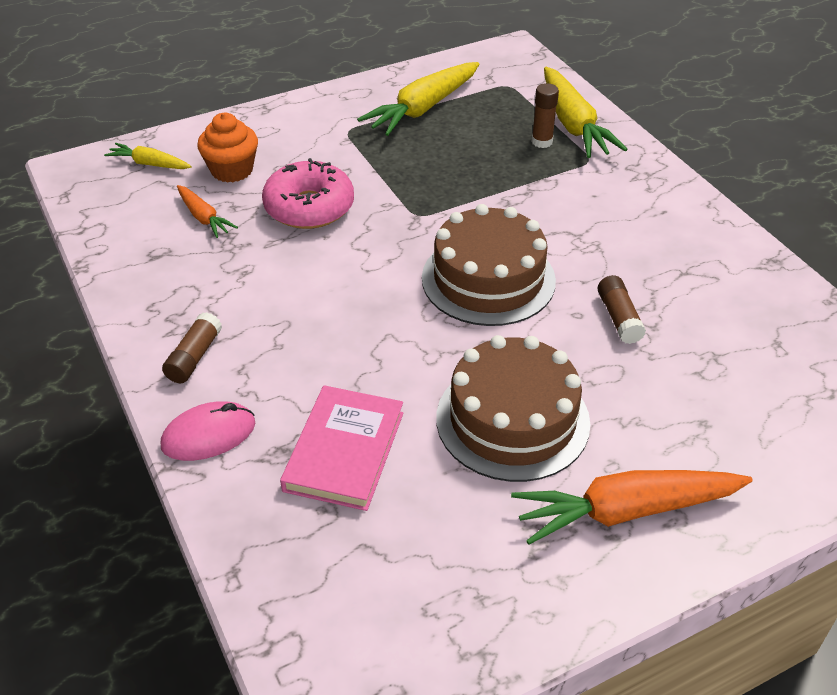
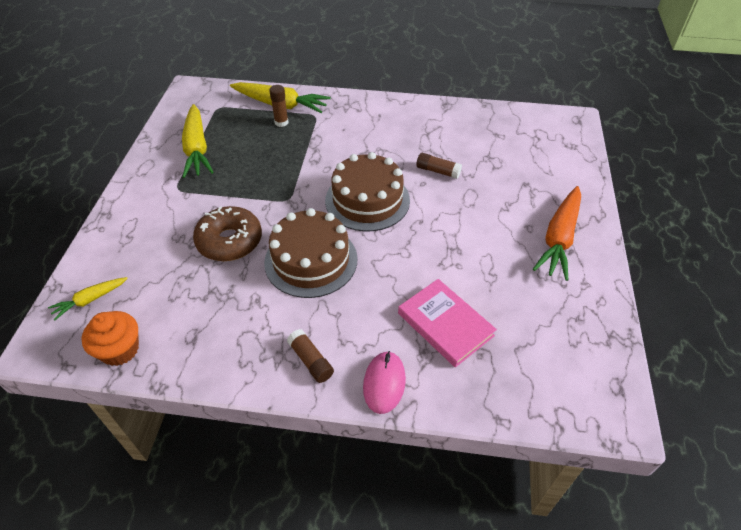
camera: 55 degrees left, 5 degrees up
(203, 217) = (182, 296): orange carrot -> none
(232, 170) = (150, 260): orange cupcake -> orange cupcake (120, 350)
(309, 207) = (229, 241): pink donut -> brown donut
(512, 420) = (474, 246): brown cake -> brown cake (311, 260)

